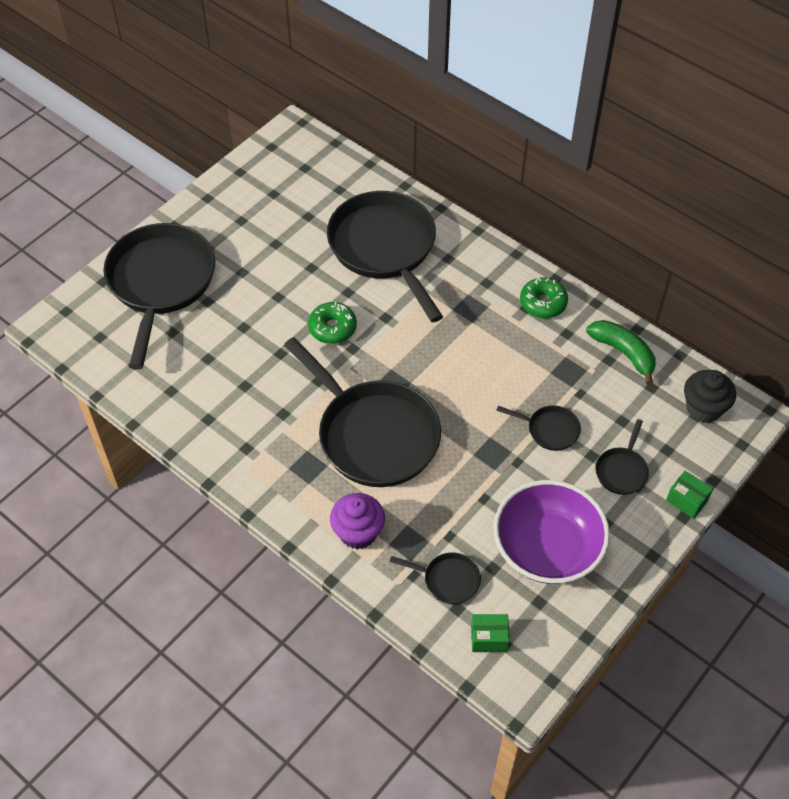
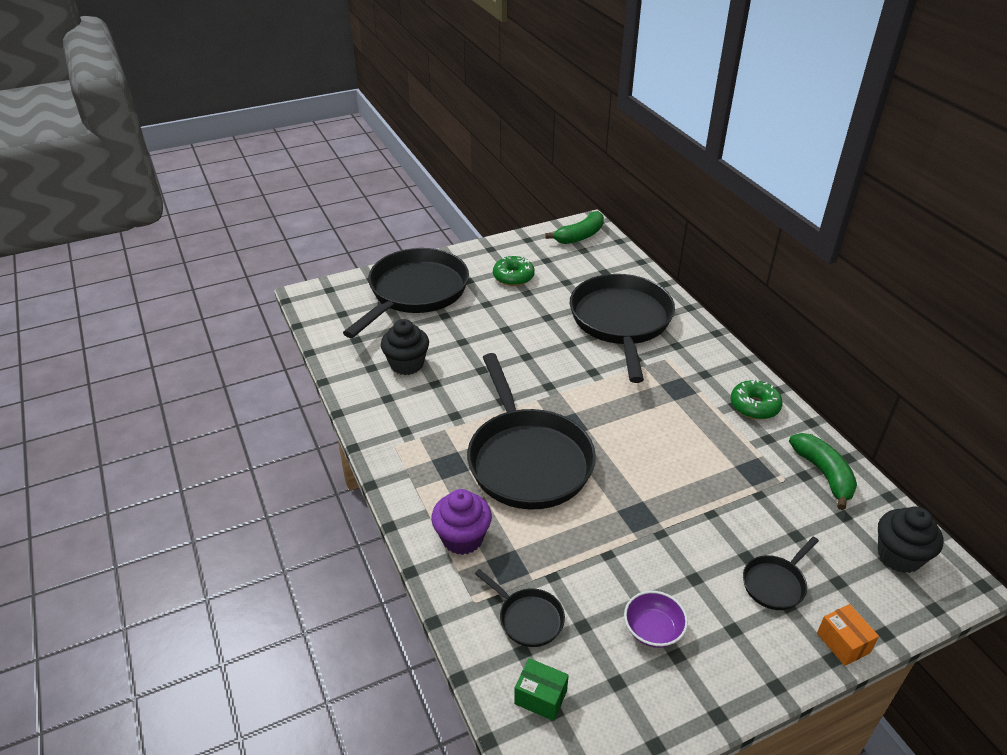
camera: 25 degrees right, 15 degrees down
(204, 374) = (407, 364): none -> black cupcake
(292, 149) = (580, 236): none -> green banana
(332, 328) = (539, 365): green donut -> green donut (513, 277)
(547, 548) = (653, 629): purple bowl -> purple bowl, size x0.47
(549, 430) = (710, 516): black pan -> none
(686, 500) = (843, 643): green box -> orange box

